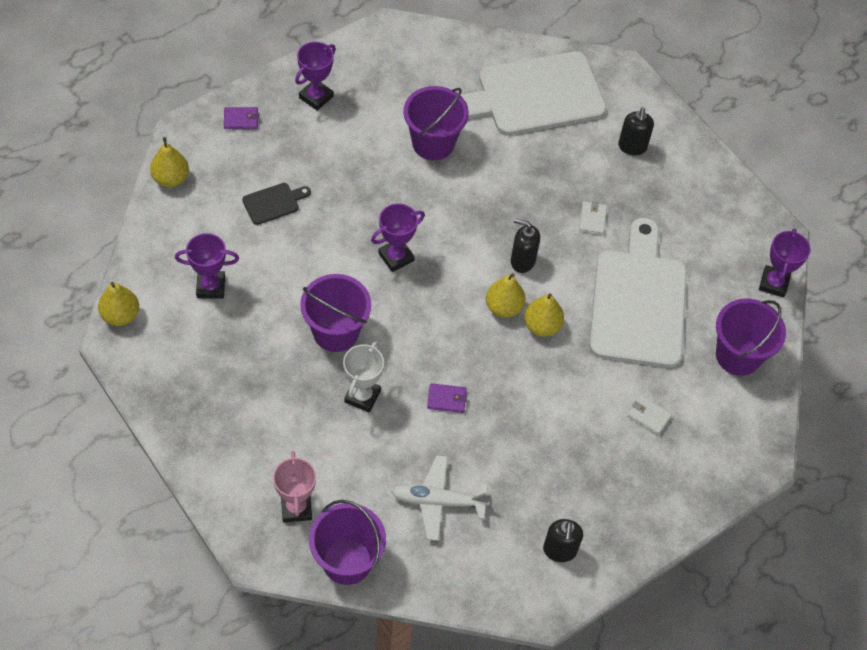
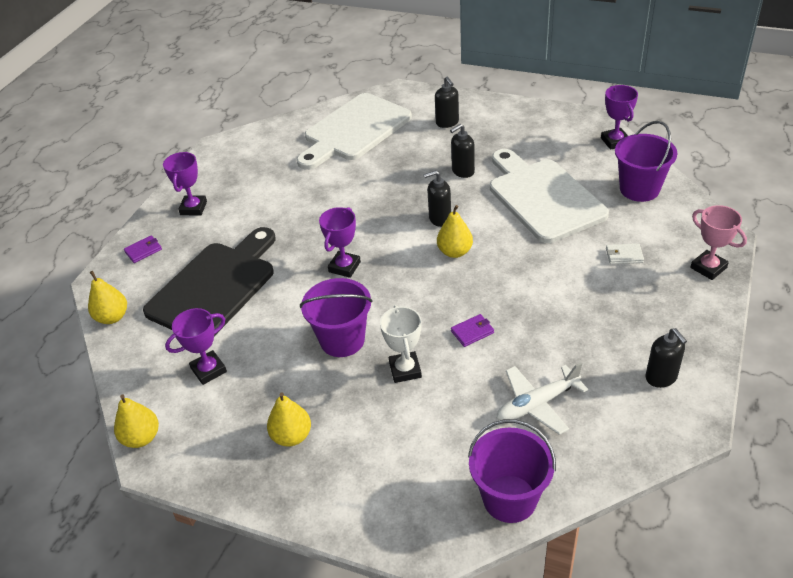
camera: 25 degrees left, 15 degrees down
(273, 203) = (215, 286): black cutting board -> black cutting board, size x2.45
(296, 508) = (427, 486): pink trophy -> pink trophy (708, 268)
(433, 143) = (308, 189): purple bucket -> none
(542, 326) = (493, 247): yellow pear -> yellow pear (291, 436)
(592, 219) = (462, 171): white wallet -> black soap dispenser

